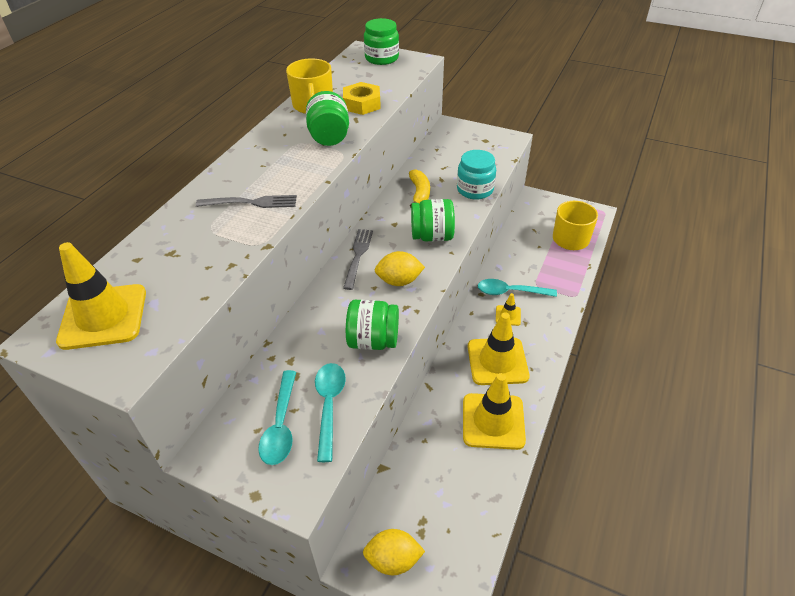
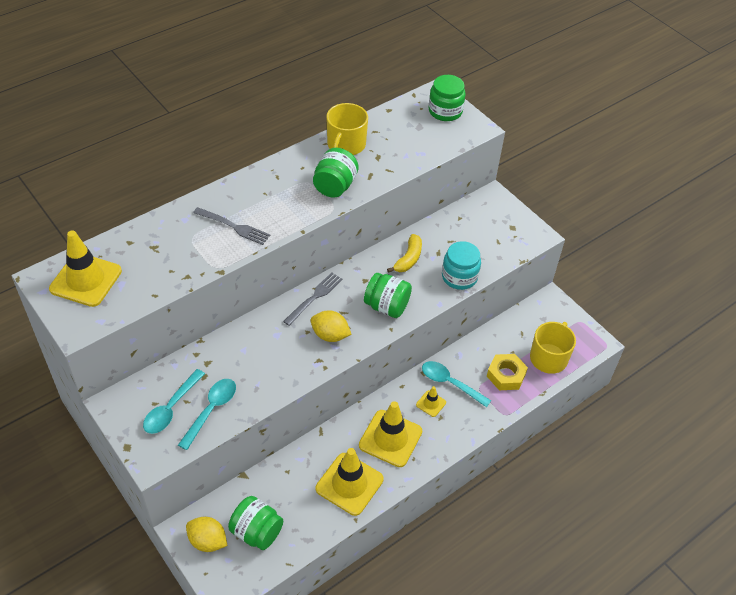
camera: 25 degrees right, 5 degrees up
(362, 104) = (387, 160): yellow nut -> yellow nut (506, 375)
(373, 340) = (275, 376): green jar -> green jar (257, 532)

